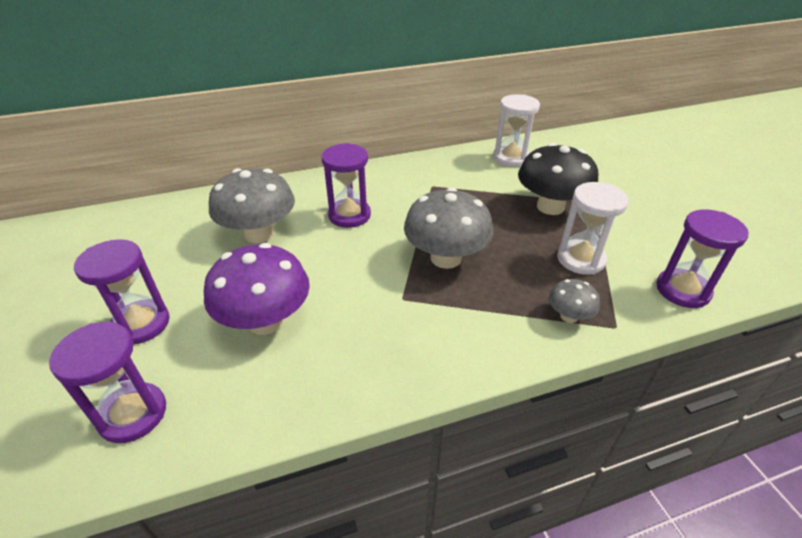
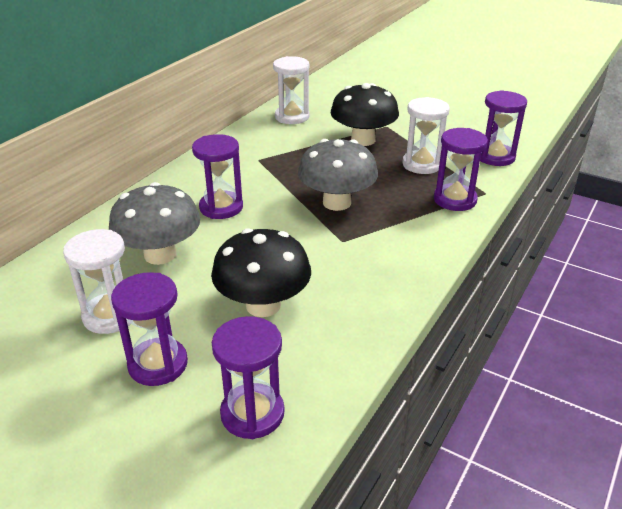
camera: 40 degrees left, 5 degrees down
(169, 265) = (110, 316): none -> white hourglass
(265, 321) = (263, 305): purple mushroom -> black mushroom
(569, 316) = (455, 200): grey mushroom -> purple hourglass

